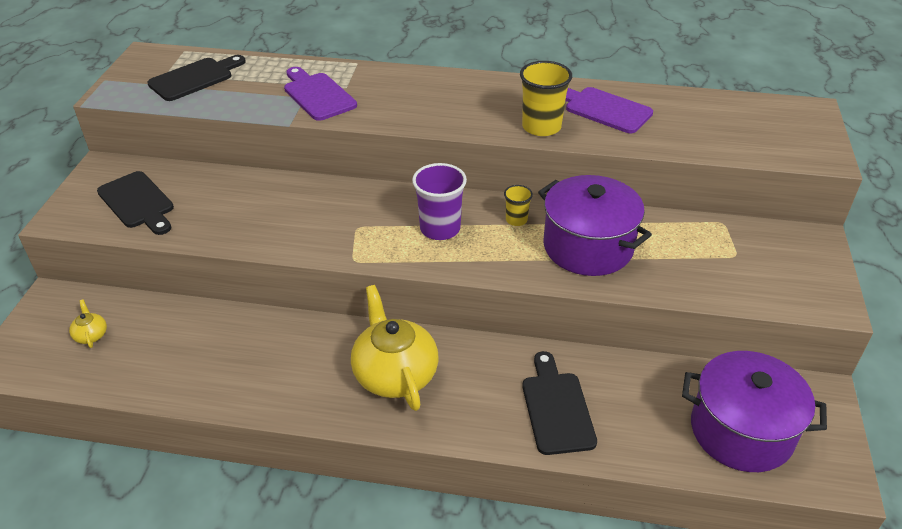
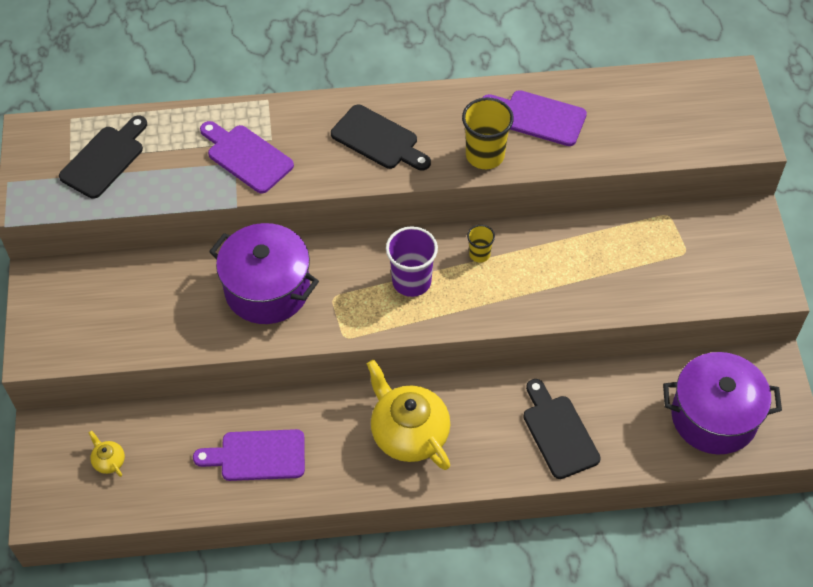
camera: 15 degrees left, 15 degrees up
(138, 202) = (101, 316): black cutting board -> black cutting board (378, 140)
(233, 361) = (257, 455): none -> purple cutting board
(588, 247) = (553, 272): purple pot -> purple pot (267, 289)

